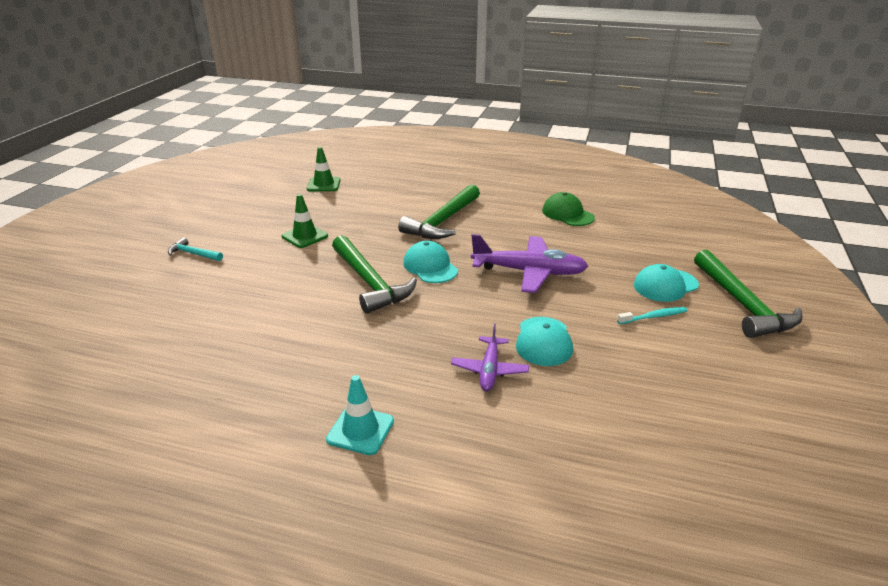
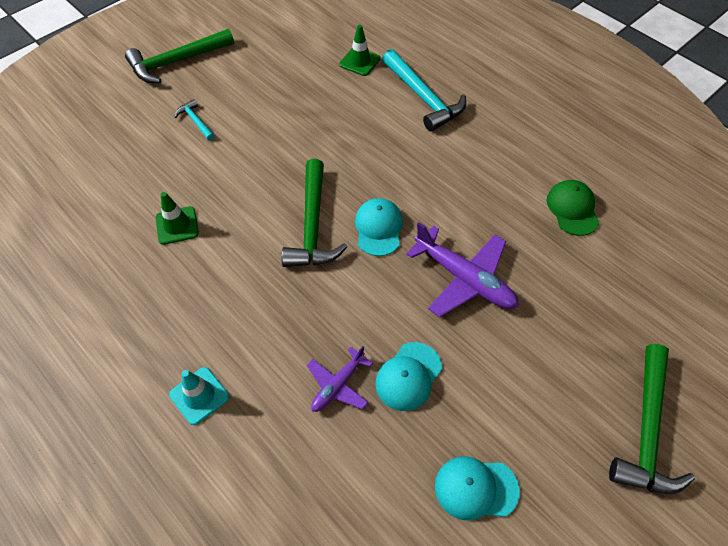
camera: 30 degrees right, 25 degrees up
(305, 236) = (297, 135): green traffic cone -> green traffic cone (177, 225)
(396, 190) = (423, 97): none -> turquoise hammer
(443, 221) = (435, 166): green hammer -> green hammer (177, 62)
(653, 317) = (537, 399): turquoise toothbrush -> none
(665, 285) = (587, 363): turquoise cap -> turquoise cap (476, 488)

